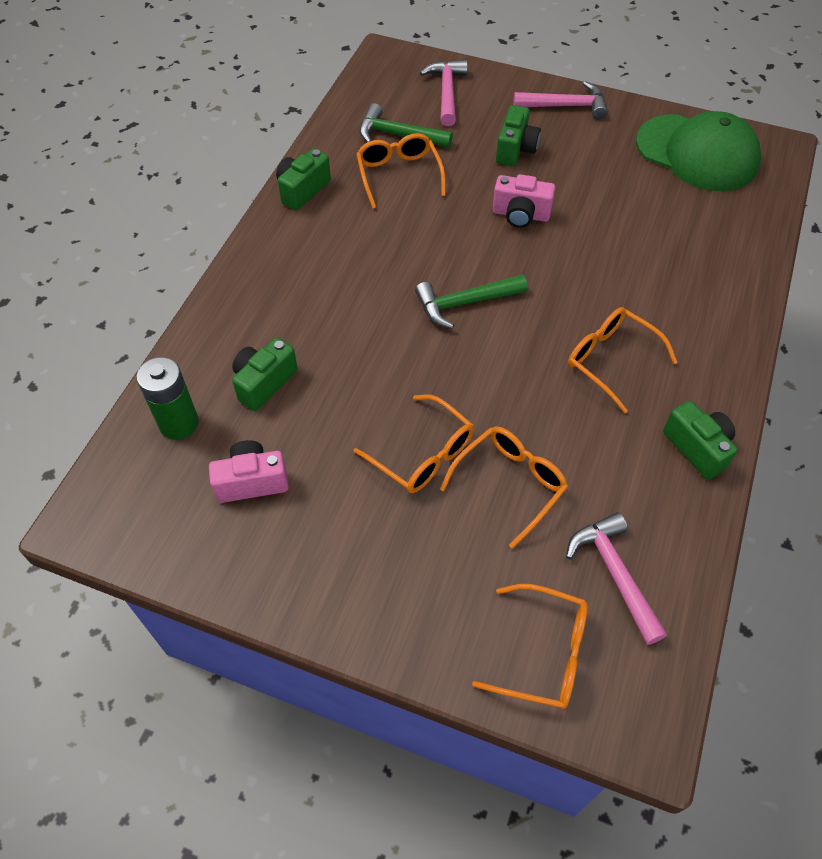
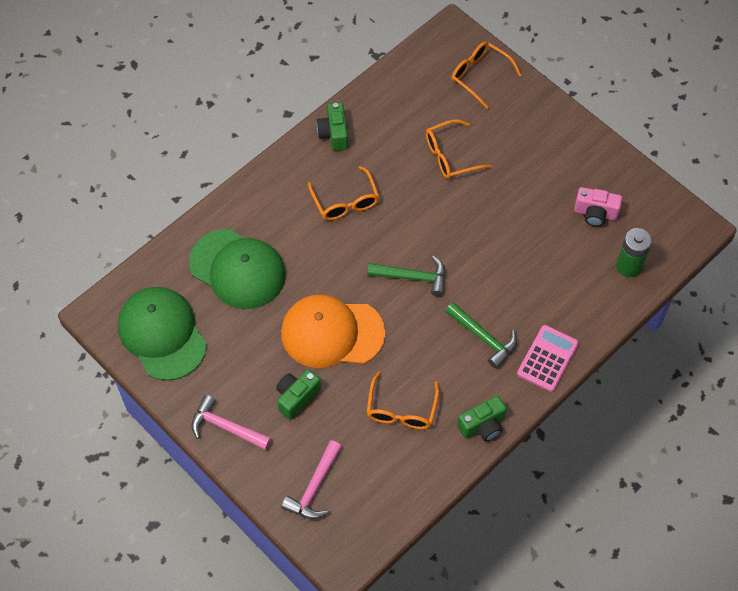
camera: 155 degrees left, 5 degrees up
(253, 276) = (547, 358): none -> pink calculator
(264, 383) = (567, 272): green camera -> none
(398, 135) = (381, 454): green hammer -> green hammer (484, 338)
(422, 454) = (490, 191): orange glasses -> none
(520, 215) = (332, 333): pink camera -> orange cap
(614, 573) = (423, 94): pink hammer -> none
(675, 237) = (238, 269): none -> green cap

